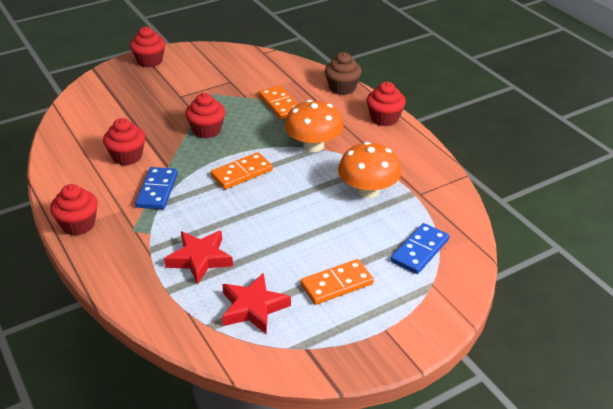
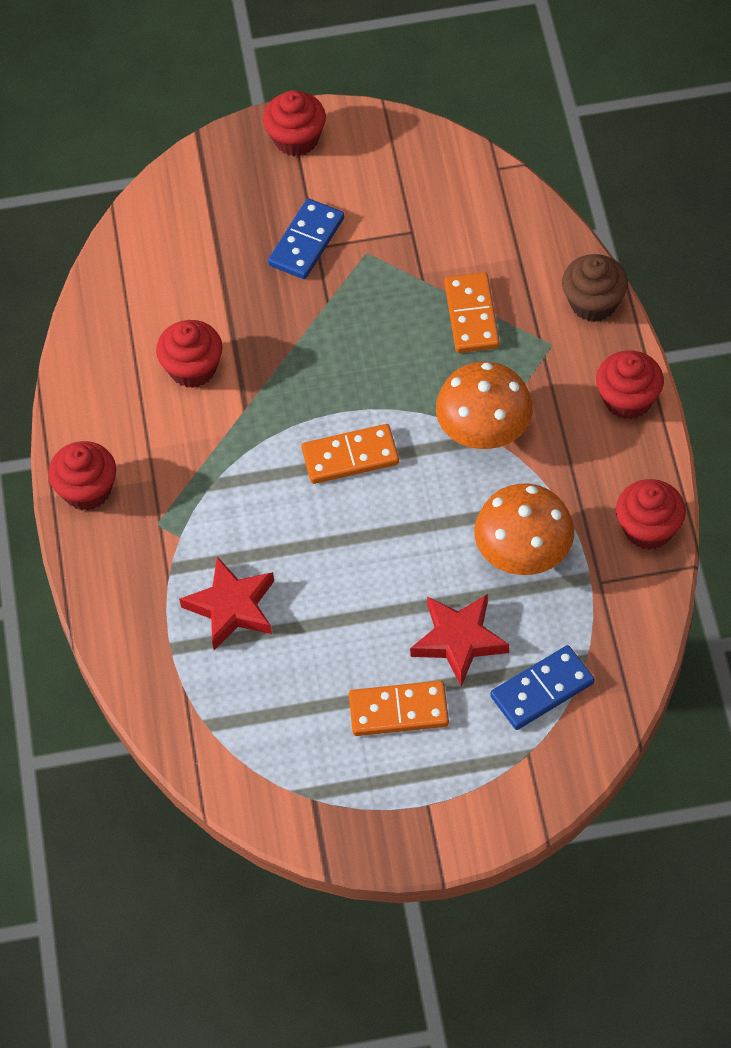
camera: 25 degrees right, 20 degrees up
(157, 190) = (215, 455): blue domino -> blue domino (306, 242)
(207, 130) = (331, 344): red cupcake -> red cupcake (648, 529)
(253, 308) = (272, 713): red star -> red star (459, 640)

